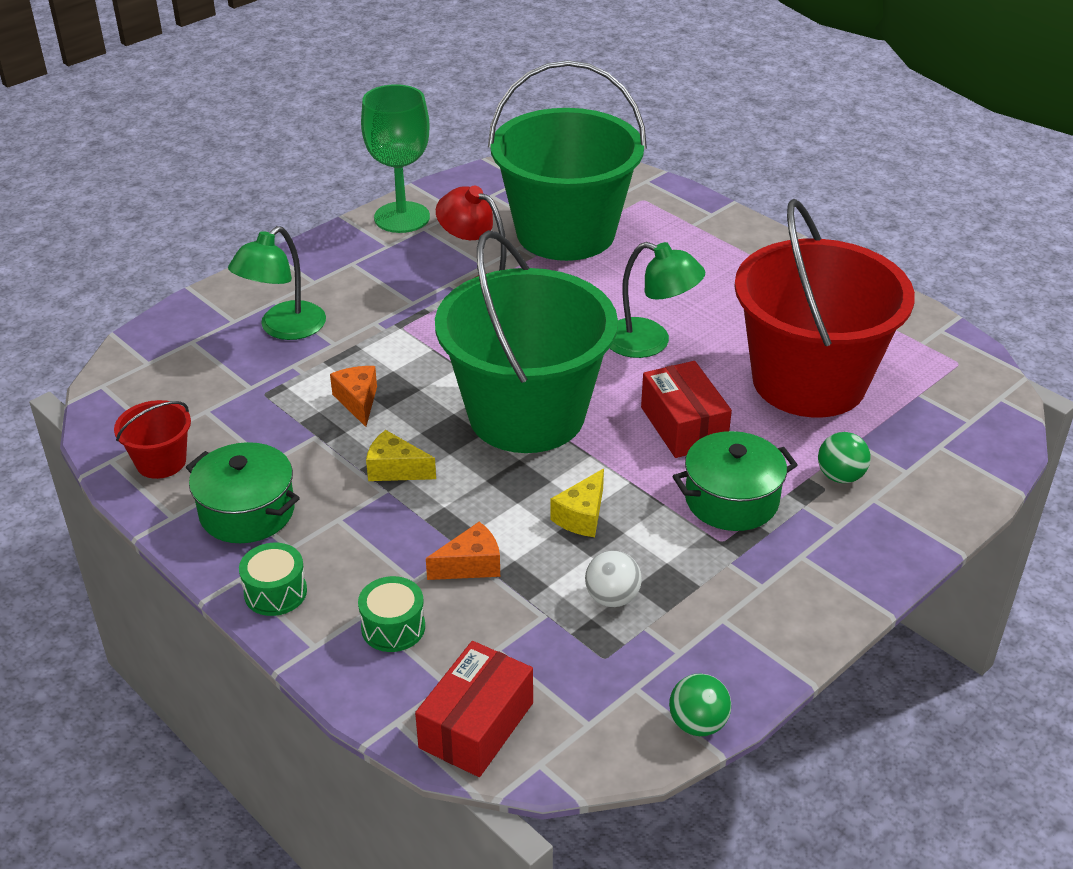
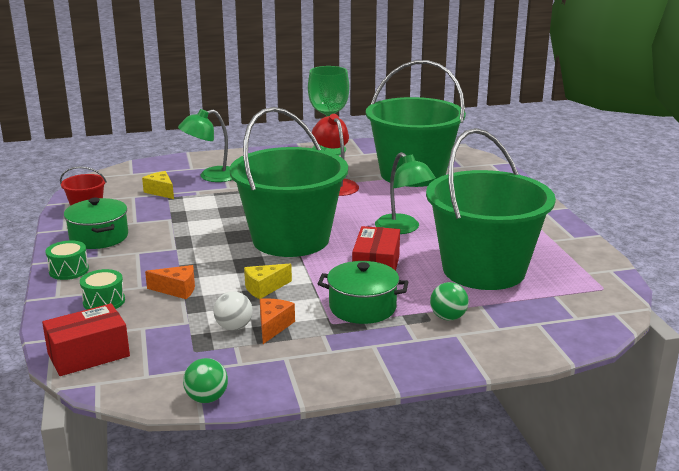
camera: 30 degrees right, 15 degrees down
(358, 401) = (209, 211): orange cheese -> orange cheese (273, 326)
(395, 469) = (191, 242): yellow cheese -> yellow cheese (161, 192)
(809, 381) = (484, 270): red bucket -> green bucket

